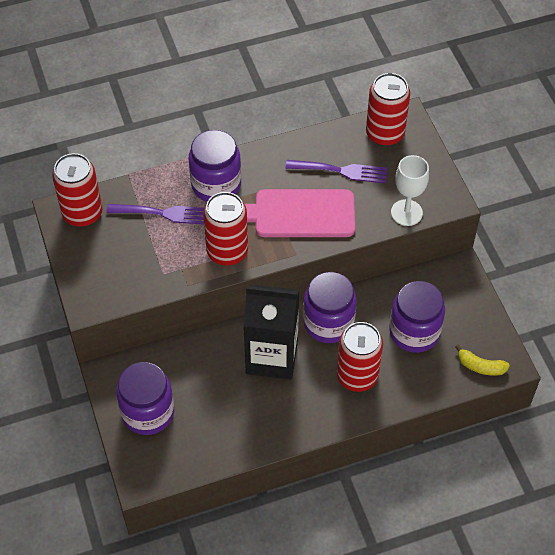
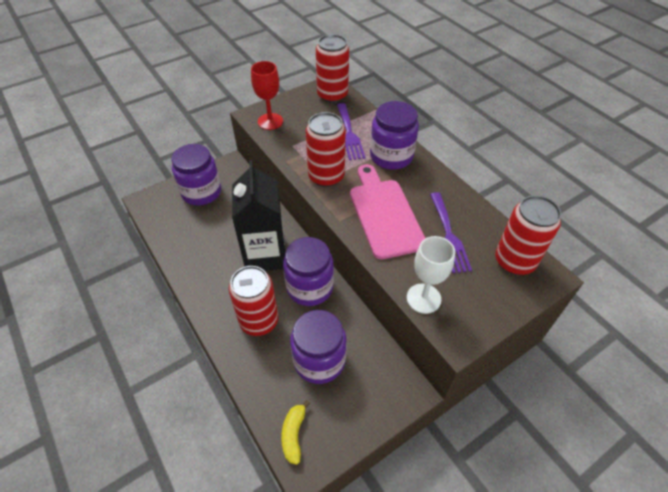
camera: 75 degrees right, 5 degrees down
(108, 288) = (270, 121): none -> red goblet

